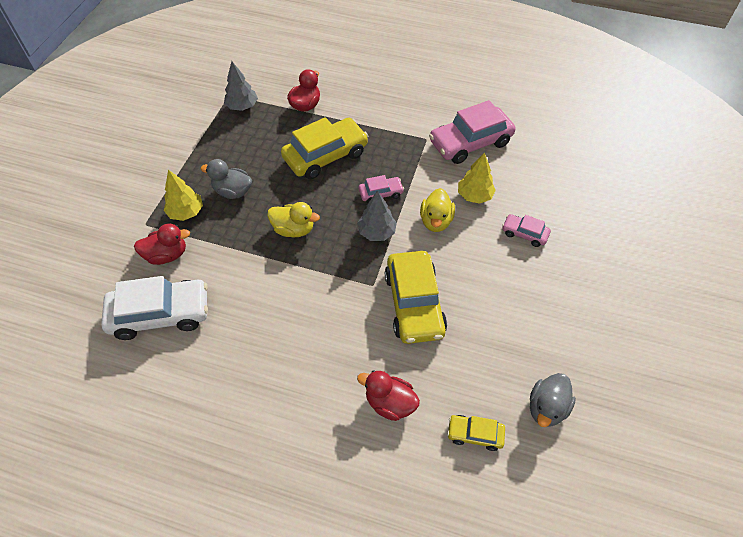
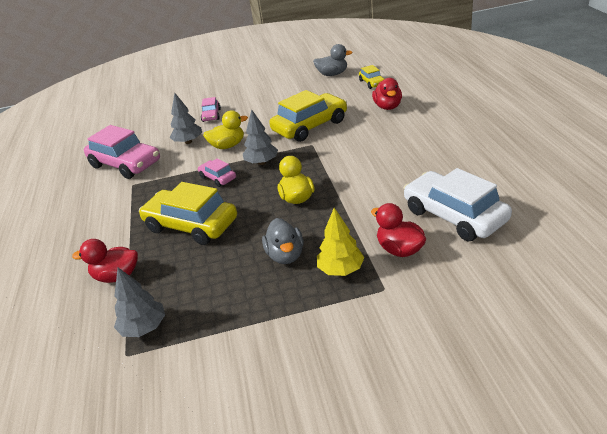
camera: 115 degrees left, 20 degrees down
(474, 196) = (188, 142): yellow tree -> grey tree

